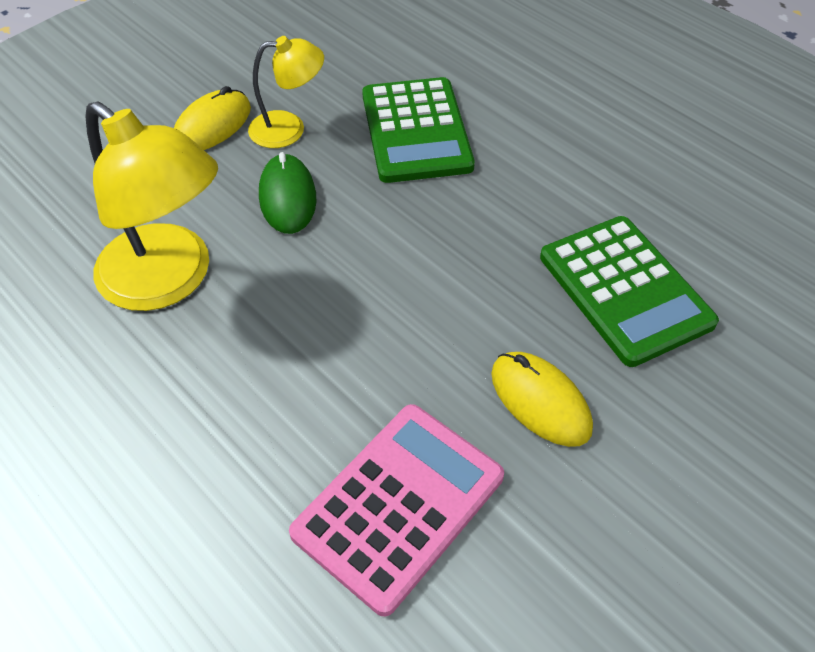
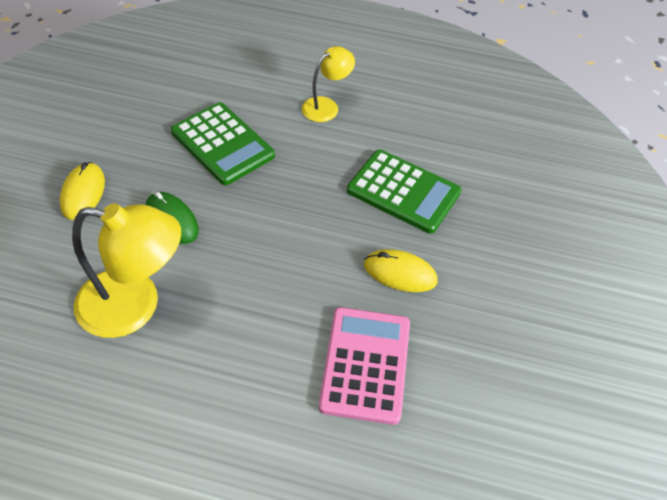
camera: 35 degrees left, 0 degrees up
(289, 129) = (138, 174): yellow lamp -> yellow lamp (326, 106)

